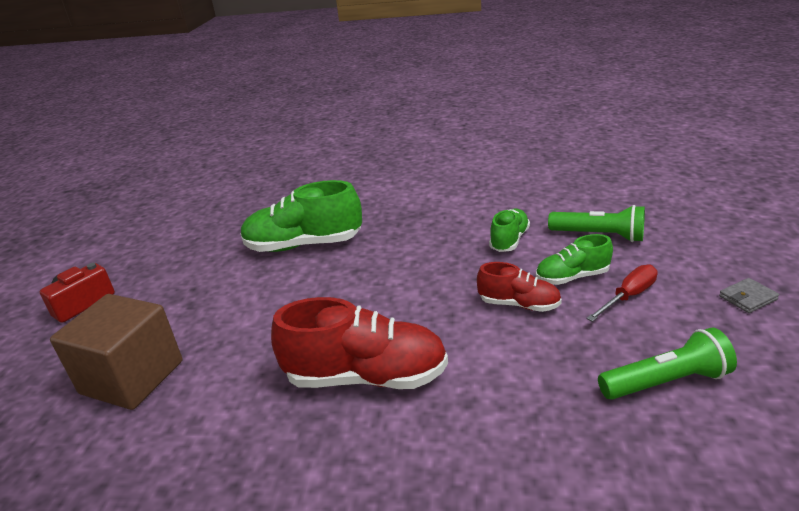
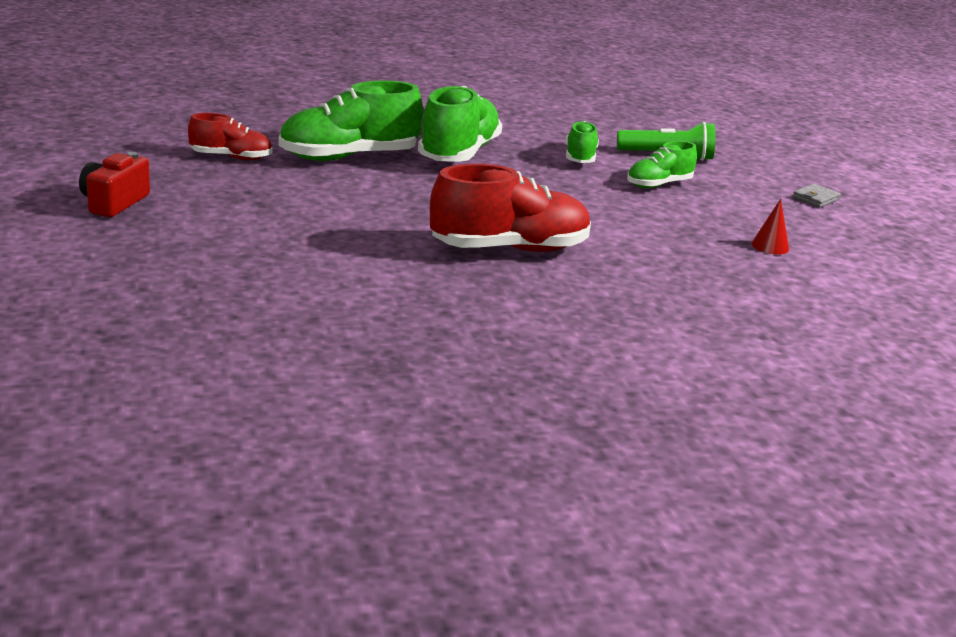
camera: 25 degrees left, 5 degrees down
(132, 377) = (257, 255): brown cube -> none
(399, 238) = (458, 154): none -> green shoe
(519, 304) = (620, 203): red shoe -> red shoe (231, 157)
(628, 296) = (716, 197): red screwdriver -> none
(665, 382) = (770, 246): green flashlight -> red cone

